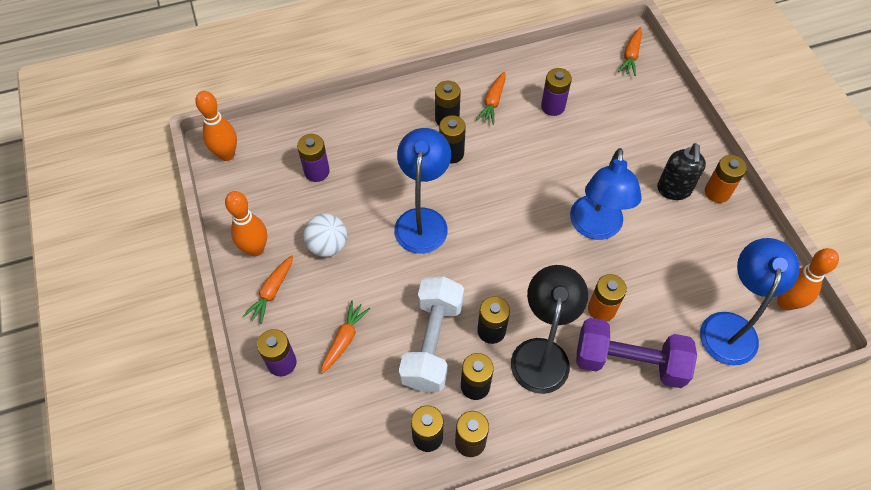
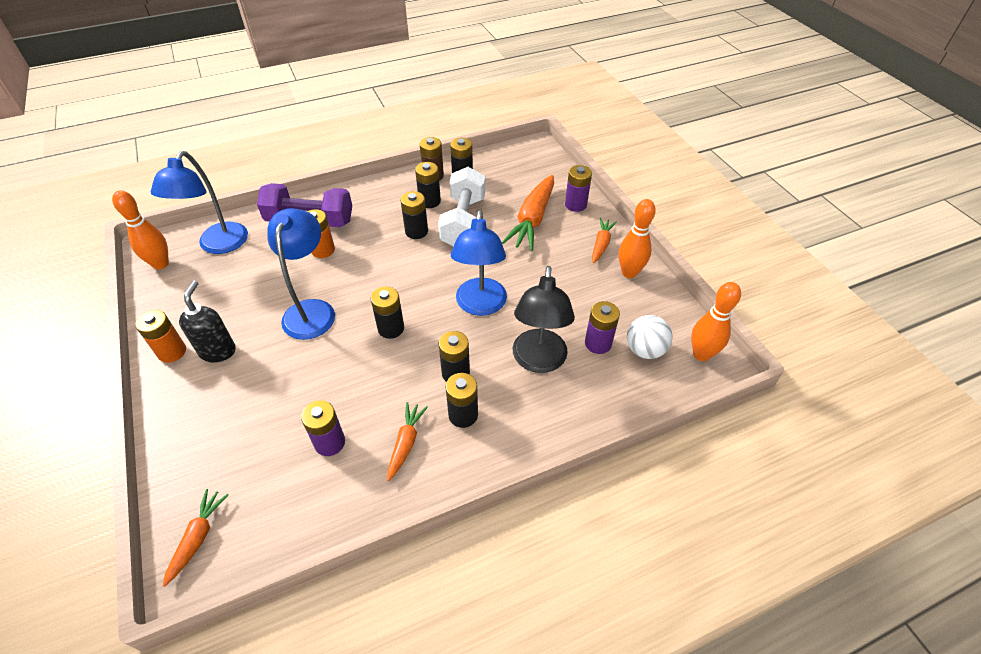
camera: 175 degrees right, 10 degrees down
(328, 245) = (565, 279): white ball -> white ball (644, 350)
(344, 340) = (532, 219): orange carrot -> orange carrot, size x1.81
(512, 201) = (391, 328): none -> black battery
(541, 353) = (377, 221): black lamp -> black lamp (538, 361)

